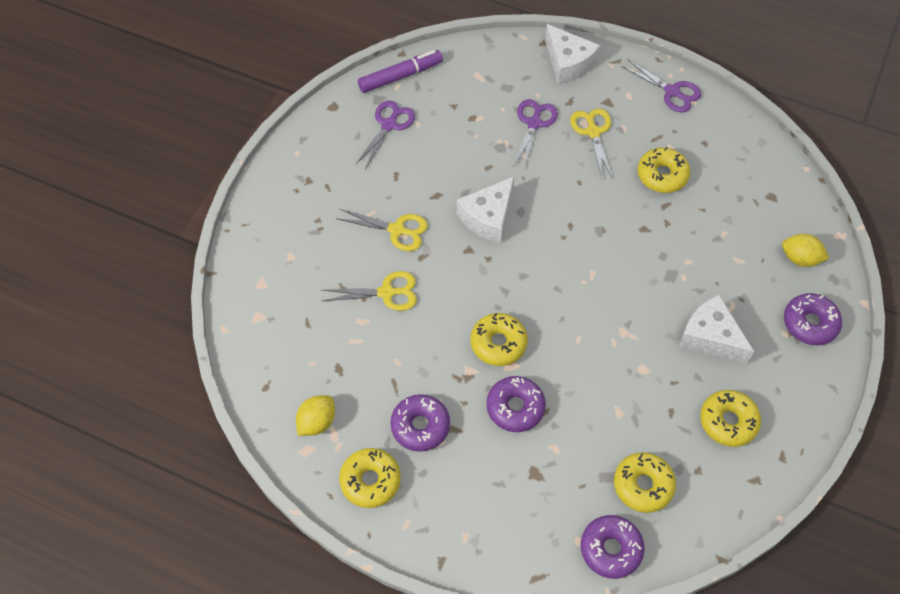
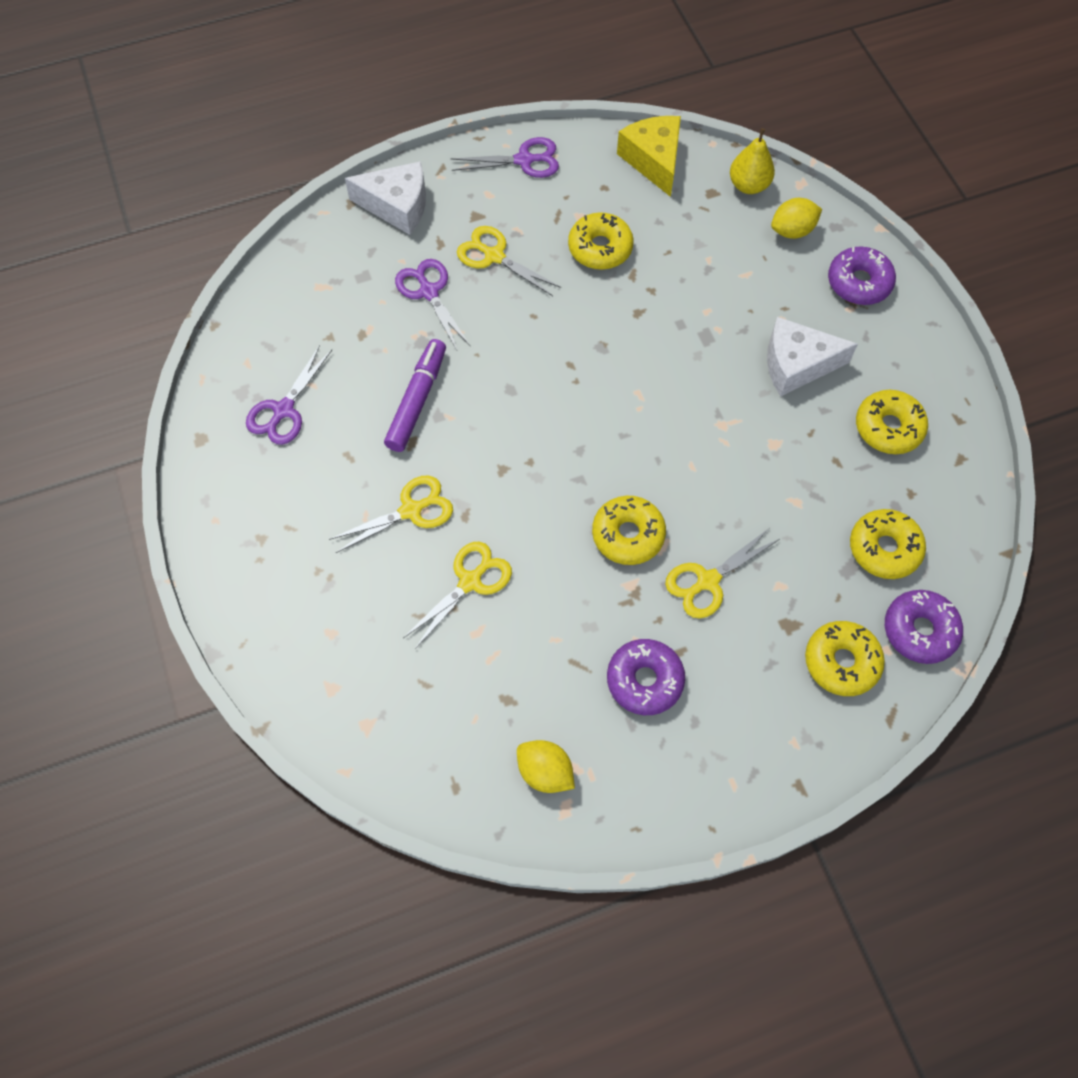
camera: 45 degrees left, 5 degrees up
(317, 422) = (545, 772): yellow lemon -> yellow lemon turned 45 degrees counterclockwise
(370, 481) = (657, 777): yellow donut -> yellow donut (841, 662)
(389, 125) = (283, 410): purple scissors -> purple scissors turned 135 degrees counterclockwise
(400, 76) = (239, 349): purple marker -> purple marker (417, 400)
(488, 217) = (486, 421): white cheese -> none
(515, 407) = (707, 581): purple donut -> yellow scissors
(755, 150) = (653, 160): none -> yellow cheese
(801, 210) = (748, 185): none -> yellow pear

